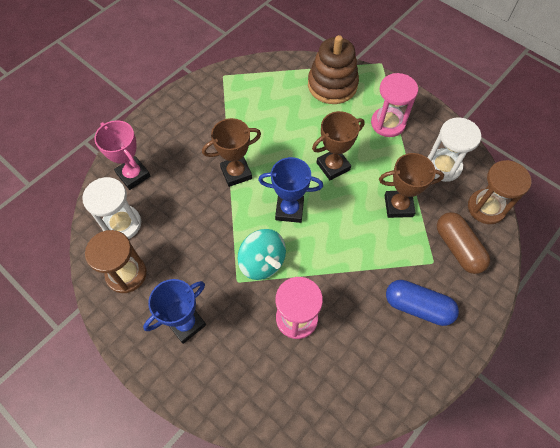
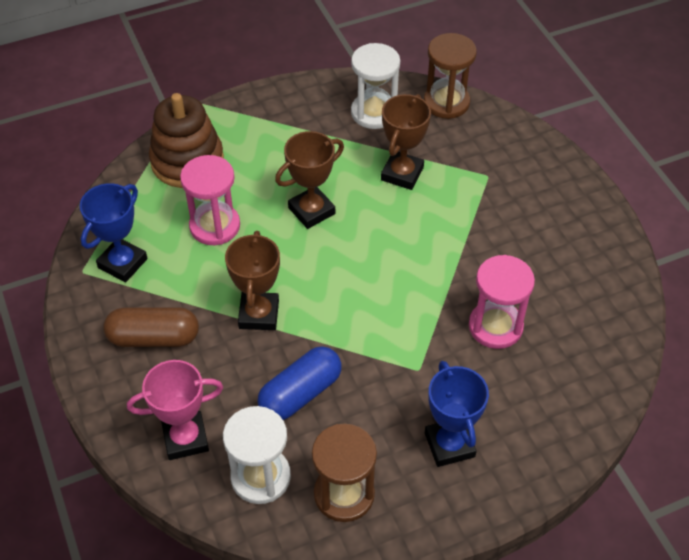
camera: 65 degrees left, 10 degrees down
(262, 262) = (406, 333): turquoise spinning top -> none
(289, 210) = (348, 278): blue trophy -> blue trophy (123, 263)
(333, 166) = (311, 211): brown trophy -> brown trophy turned 60 degrees clockwise
(388, 123) = (283, 134): pink hourglass -> pink hourglass (215, 226)
(417, 307) = (532, 212): blue capsule -> blue capsule (300, 393)
(458, 248) = (481, 147): brown capsule -> brown capsule (154, 337)

